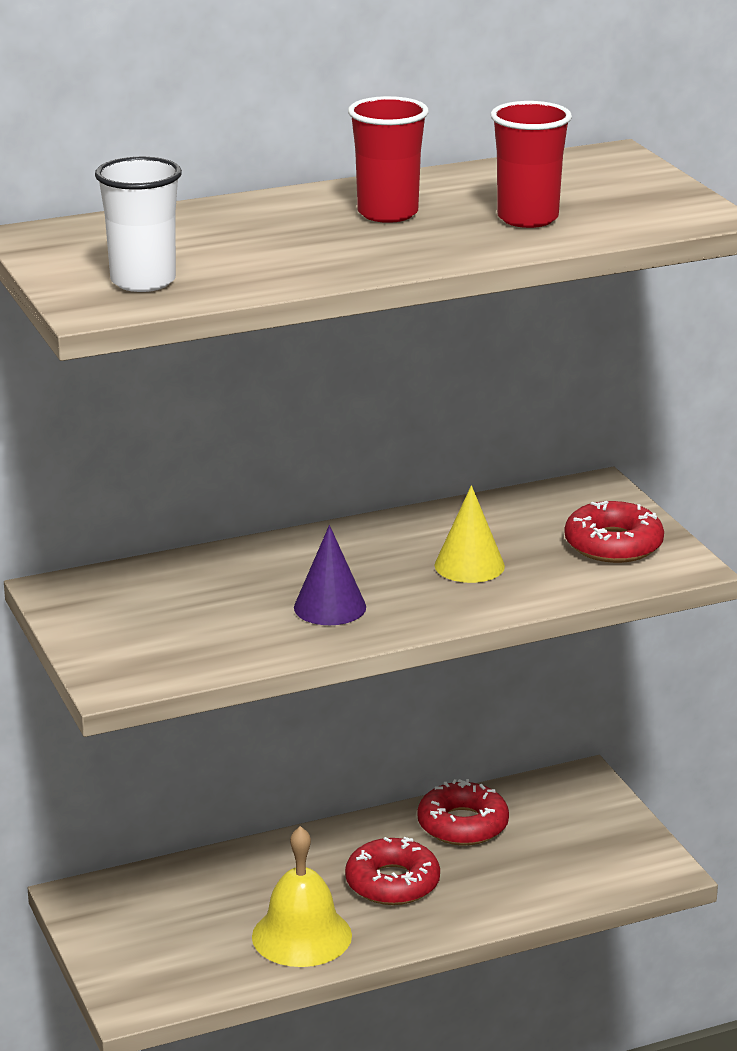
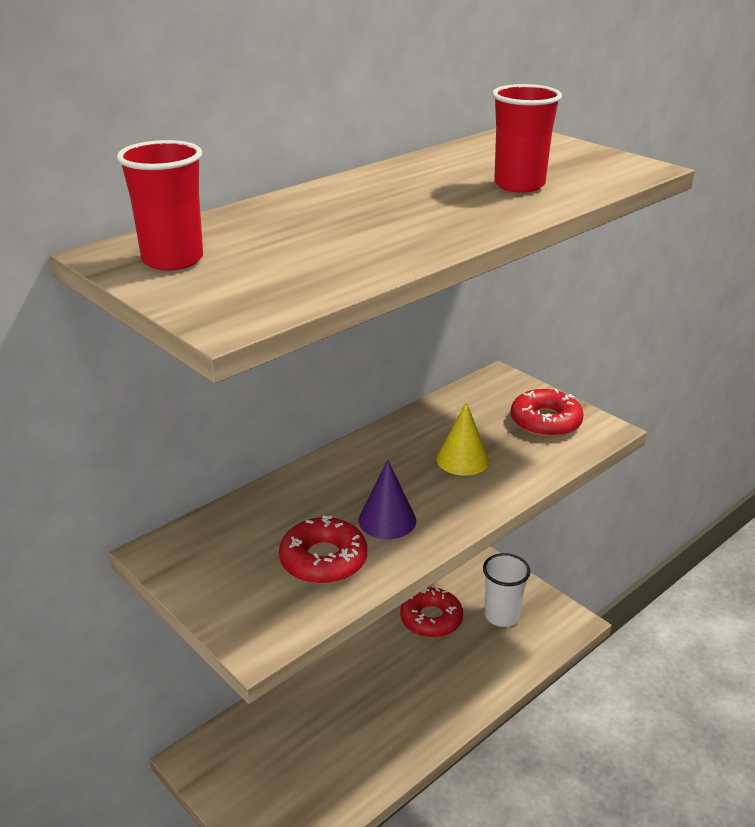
camera: 20 degrees left, 5 degrees up
(143, 281) = (252, 285): white cup -> white cup (502, 616)
(301, 936) = (372, 747): yellow bell -> none
(387, 213) = (407, 195): red cup -> red cup (172, 260)
(392, 883) = (411, 681): red donut -> red donut (323, 560)

